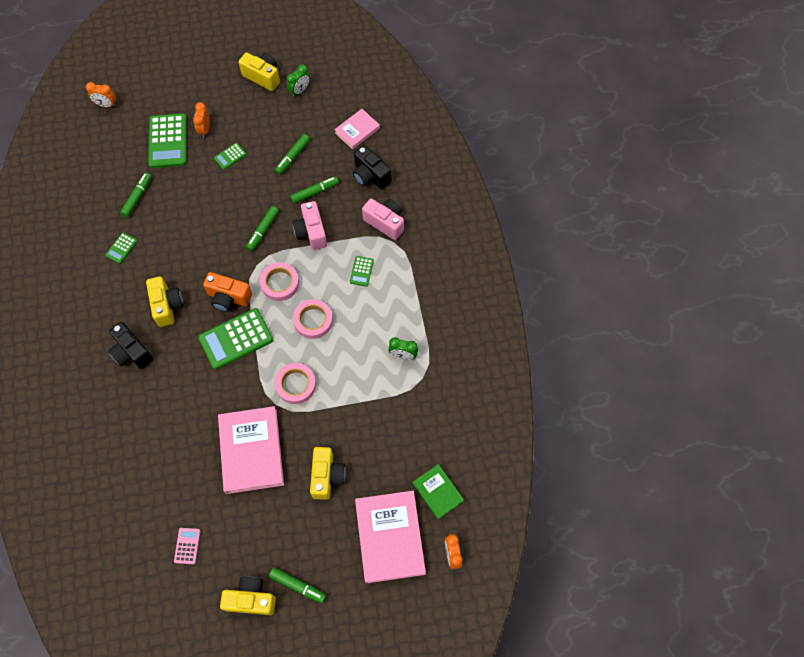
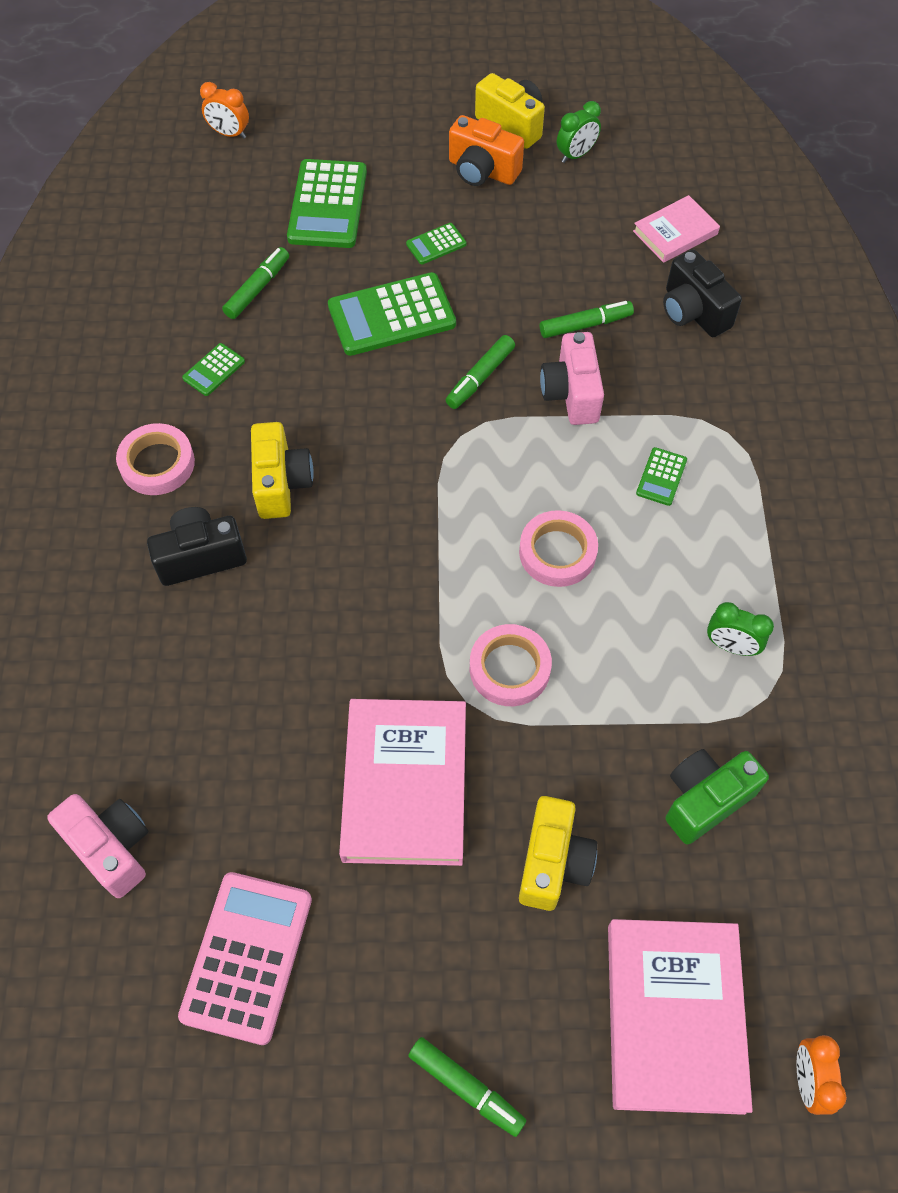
camera: 10 degrees right, 5 degrees down
(132, 352) = (201, 557): black camera -> black camera turned 105 degrees clockwise
(187, 546) = (247, 957): pink calculator -> pink calculator, size x2.09
(205, 129) = (396, 195): orange clock -> none
(229, 298) = (400, 486): orange camera -> orange camera (482, 171)
(236, 339) = (403, 564): green calculator -> green calculator (391, 315)
(251, 599) = (363, 1097): yellow camera -> none
(280, 283) = (500, 475): pink tape -> pink tape (157, 463)
(292, 157) = (551, 260): green marker -> none
(385, 222) = (715, 397): pink camera -> pink camera (111, 848)
(396, 434) = (705, 799): none -> green camera
(437, 492) = (784, 936): green book -> none

